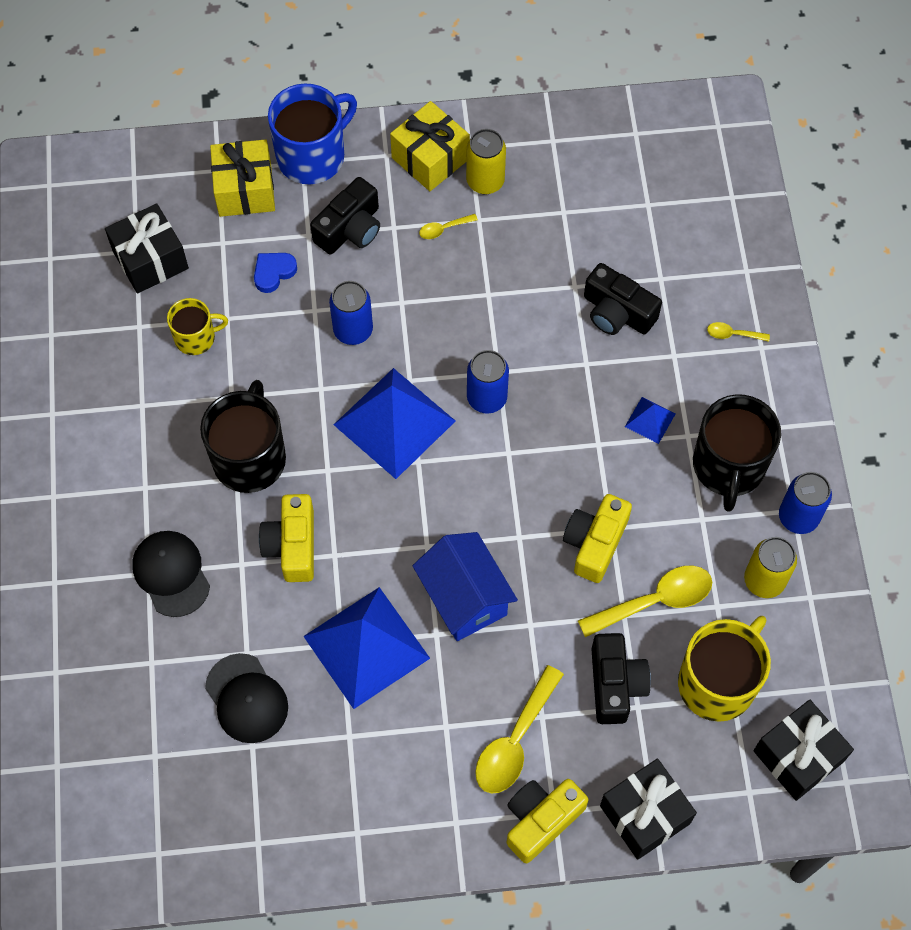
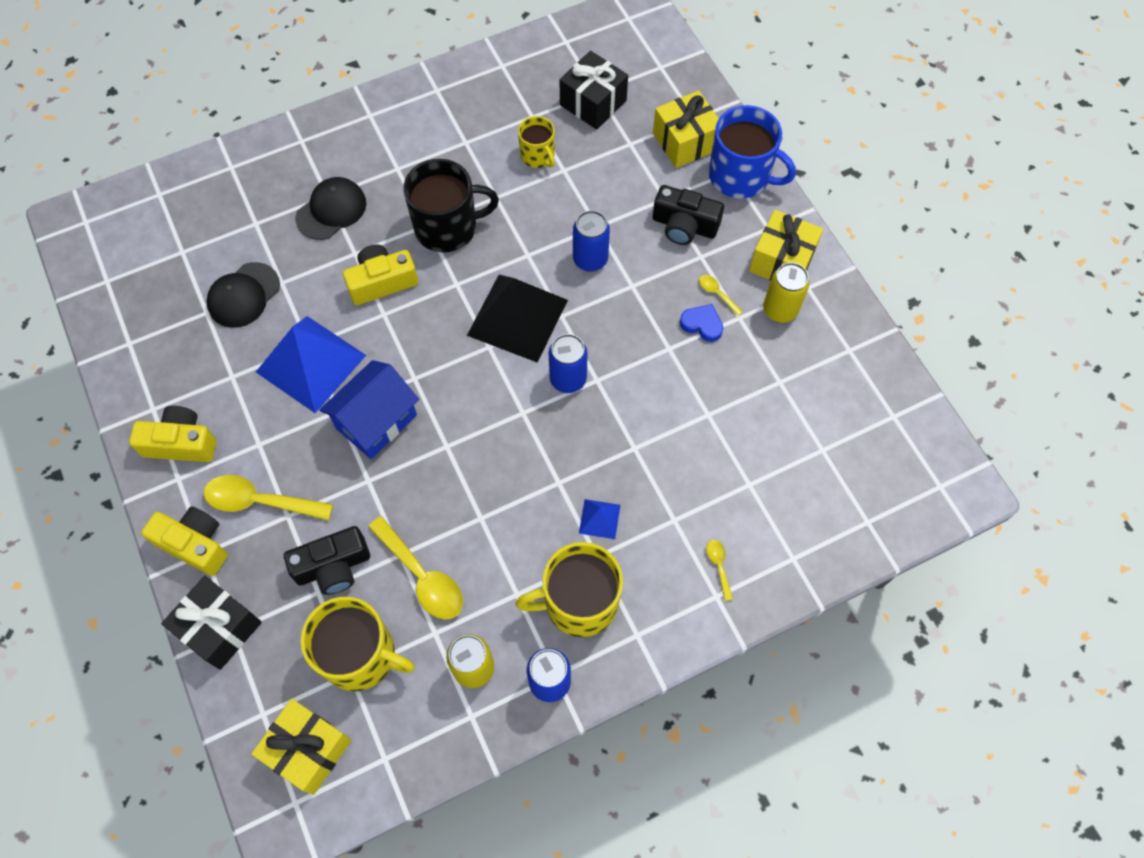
camera: 70 degrees right, 0 degrees up
(273, 272) = (618, 187): blue heart -> blue heart (702, 324)
(394, 422) = (517, 317): blue pyramid -> black pyramid
(595, 543) = (461, 509): yellow camera -> yellow camera (181, 443)
(617, 312) = (697, 458): black camera -> none
(728, 466) = (579, 602): black mug -> yellow mug
(798, 756) = (308, 749): black gift -> yellow gift

